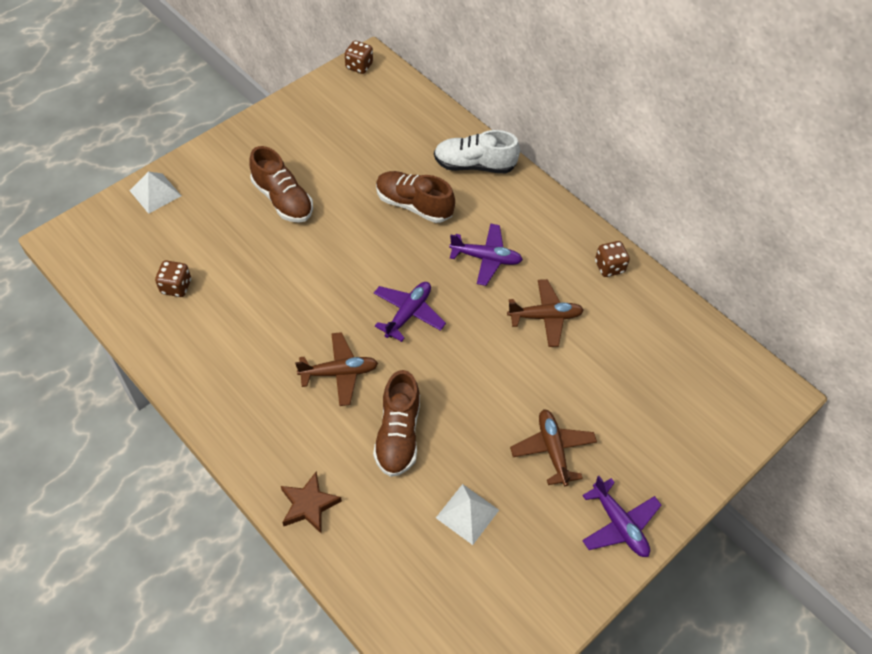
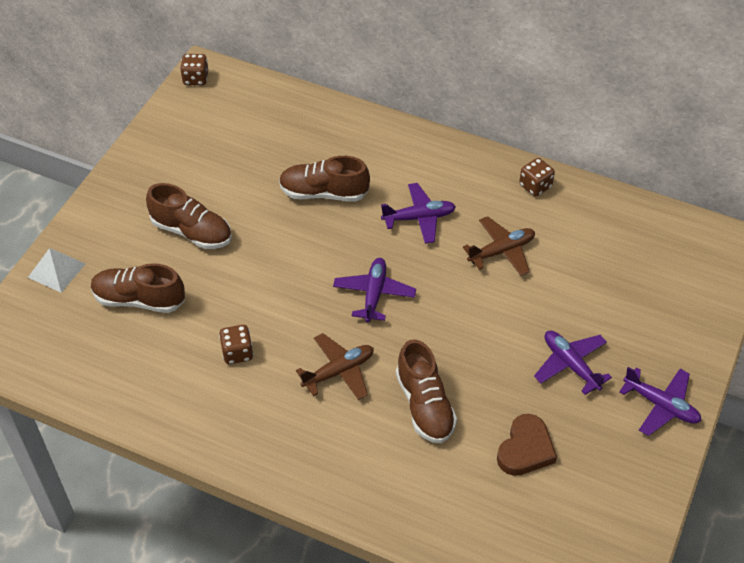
camera: 20 degrees left, 5 degrees down
(176, 287) = (131, 352): brown dice -> brown dice (237, 353)
(207, 243) = (139, 299): none -> brown shoe
(309, 505) = (377, 499): brown star -> none
(467, 514) = (525, 449): white pyramid -> brown heart
(474, 165) = (361, 136): white shoe -> none
(552, 450) = (570, 365): brown plane -> purple plane

